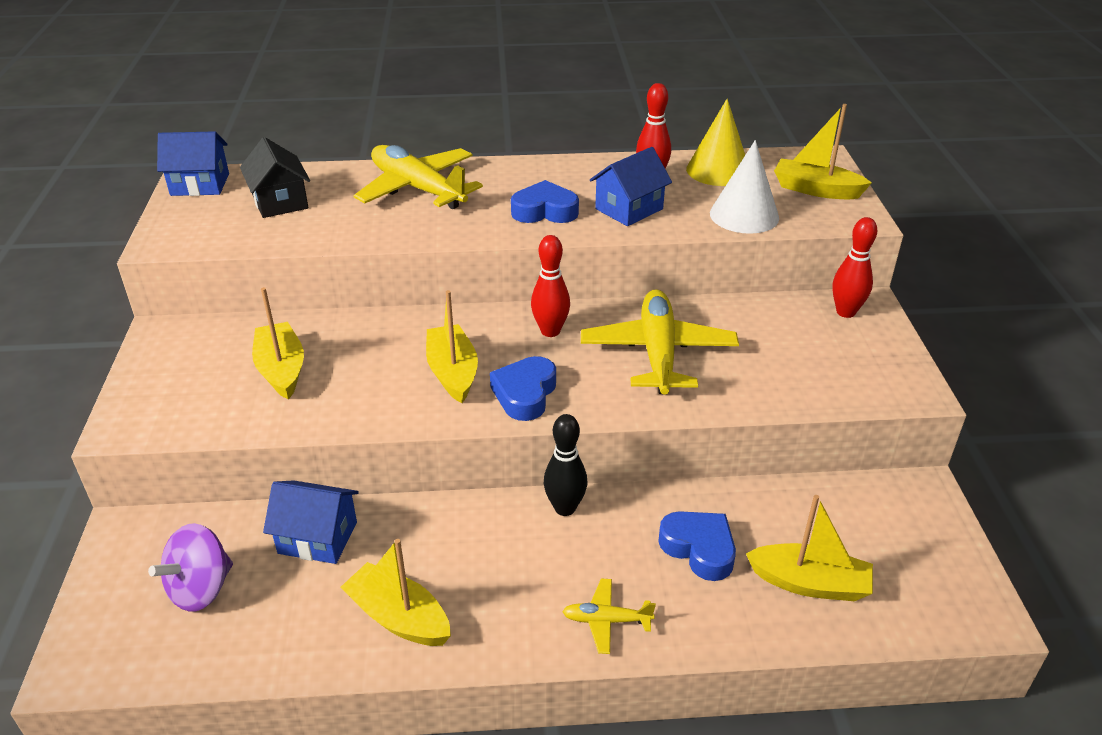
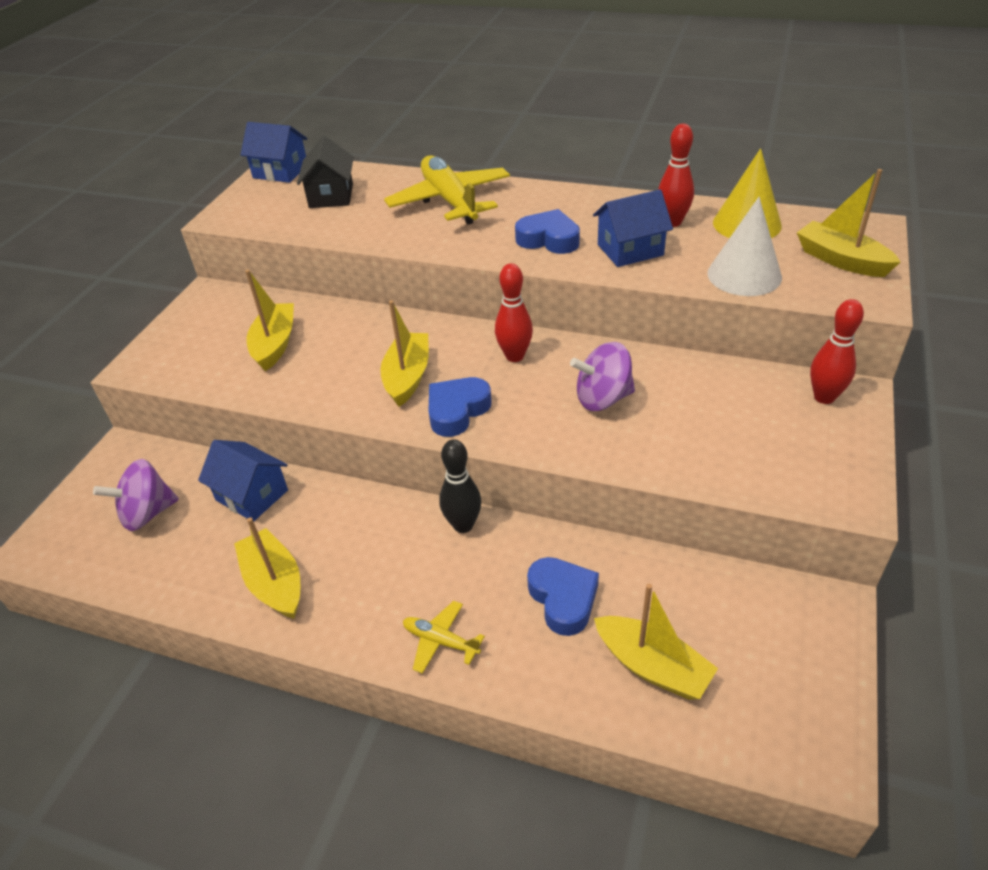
camera: 25 degrees right, 5 degrees up
(658, 353) = (602, 398): yellow plane -> purple spinning top

